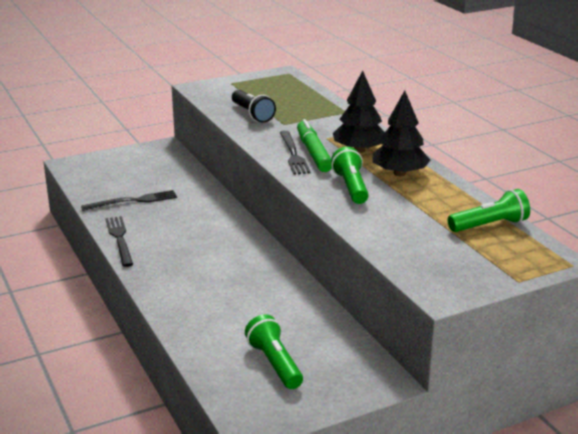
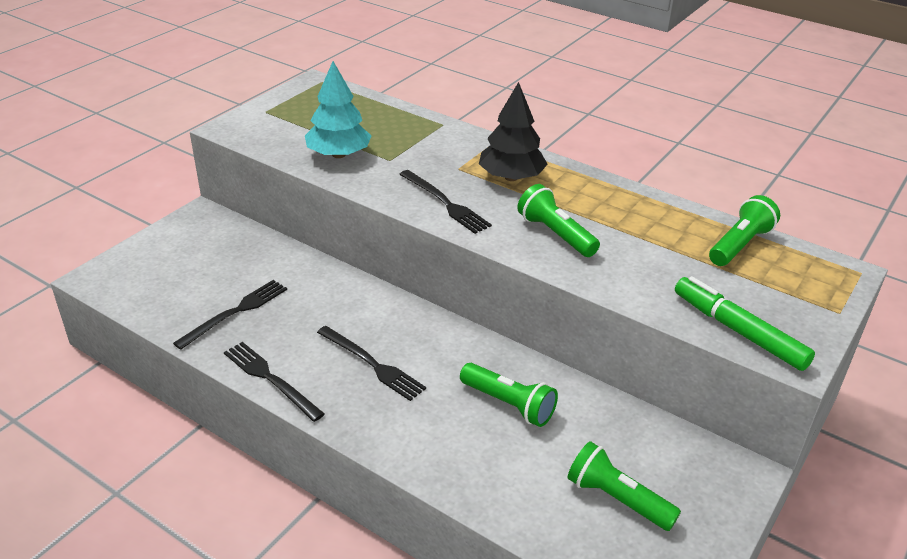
camera: 30 degrees left, 10 degrees up
(190, 249) = (372, 364): none -> black fork
(252, 114) = (338, 154): black flashlight -> turquoise tree
(257, 294) = (509, 404): none -> green flashlight
(313, 153) = (465, 194): green marker -> green marker (738, 331)
(399, 173) = (584, 199): black tree -> none

